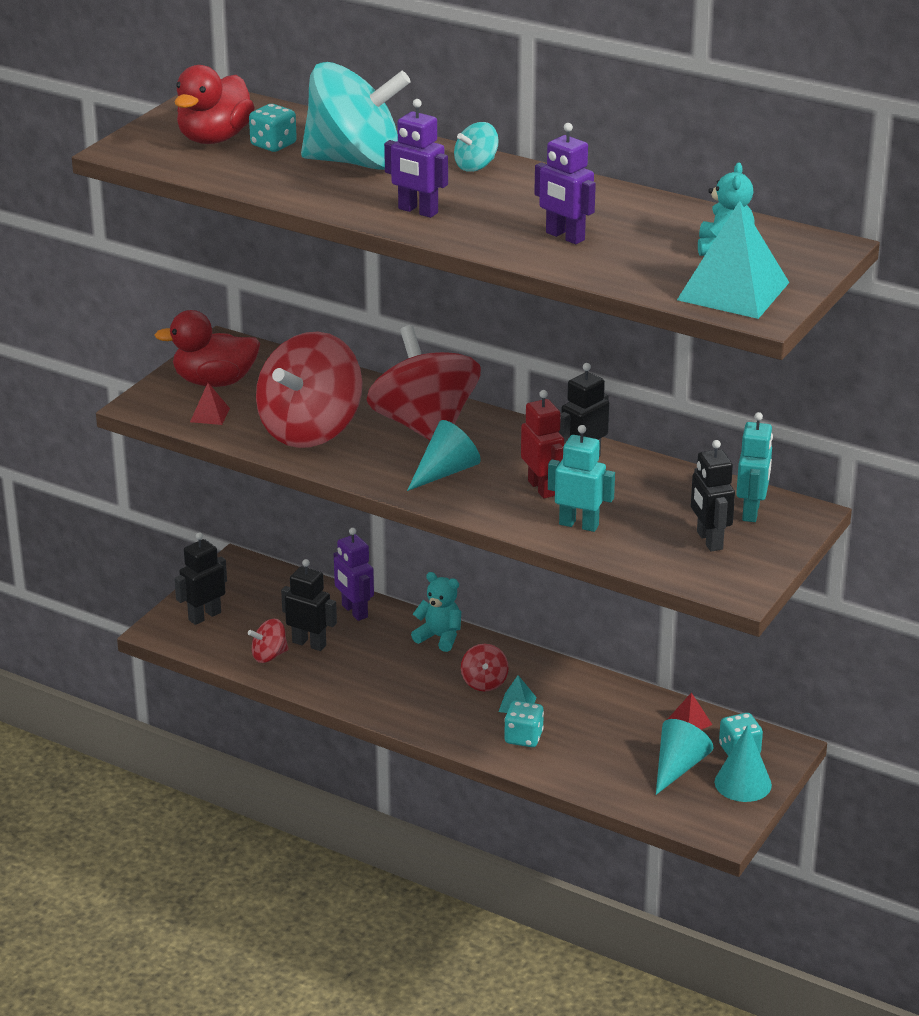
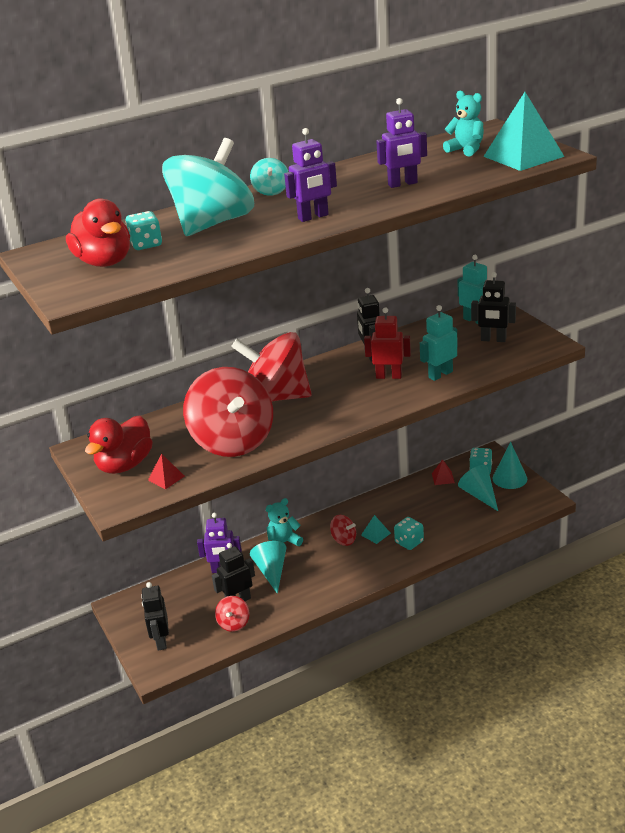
camera: 55 degrees left, 0 degrees up
(445, 472) = (337, 404): turquoise cone -> turquoise cone (271, 571)

